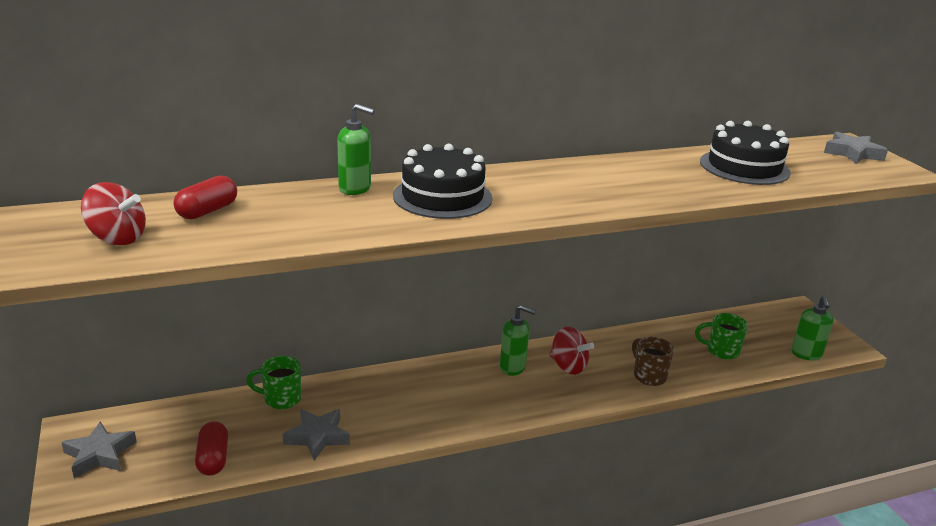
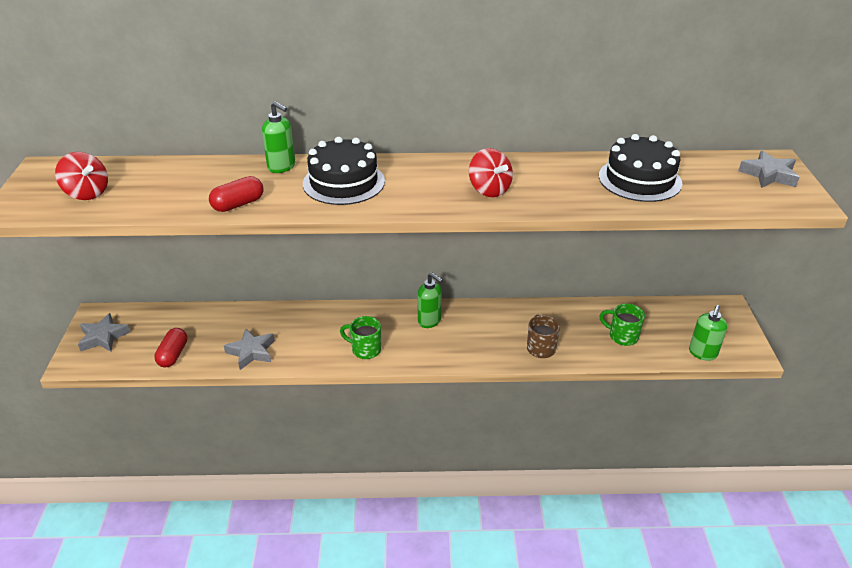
camera: 20 degrees right, 10 degrees up
(207, 211) = (161, 176): red capsule -> red capsule (238, 204)
(281, 399) = (241, 316): green mug -> green mug (365, 349)
(568, 366) = (476, 327): red spinning top -> red spinning top (489, 190)

